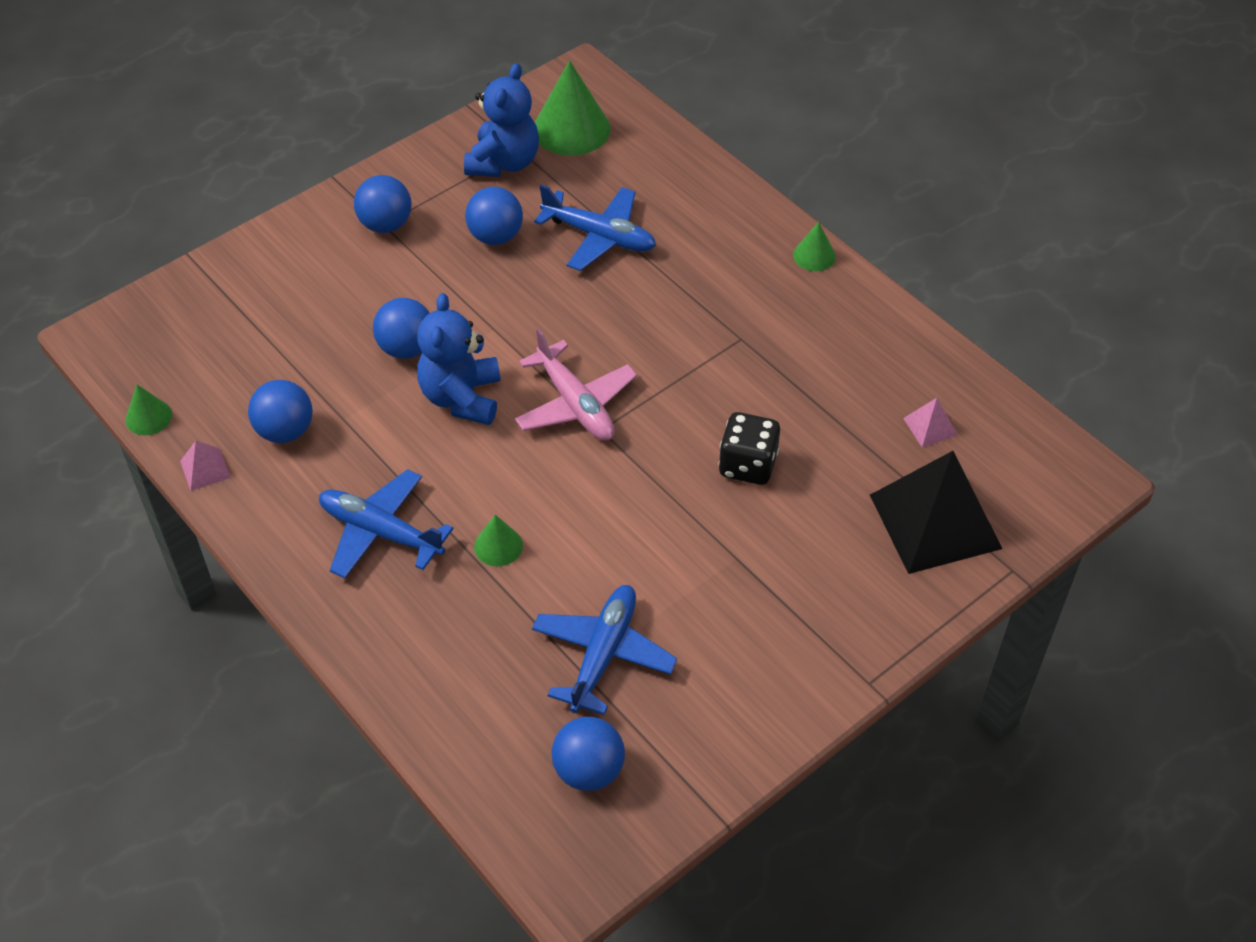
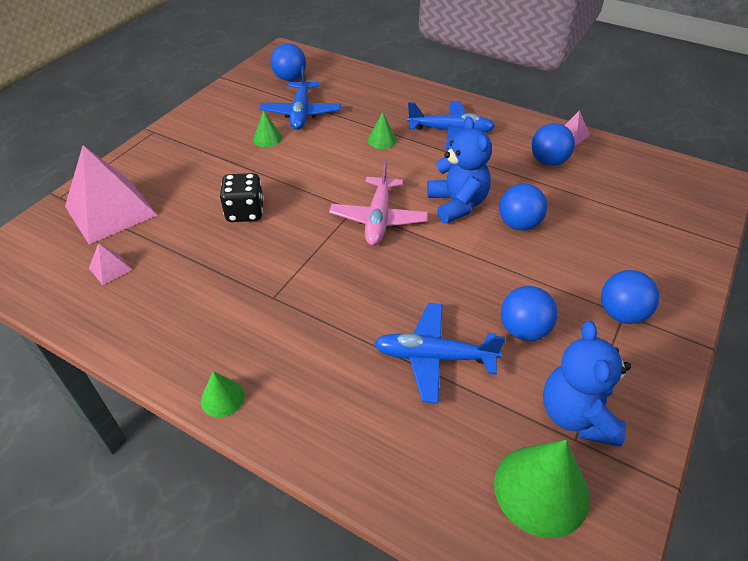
camera: 160 degrees right, 5 degrees down
(148, 417) = (632, 149): green cone -> green cone (267, 138)
(575, 404) = (378, 219): pink plane -> pink plane turned 120 degrees counterclockwise
(935, 521) = (111, 210): black pyramid -> pink pyramid

